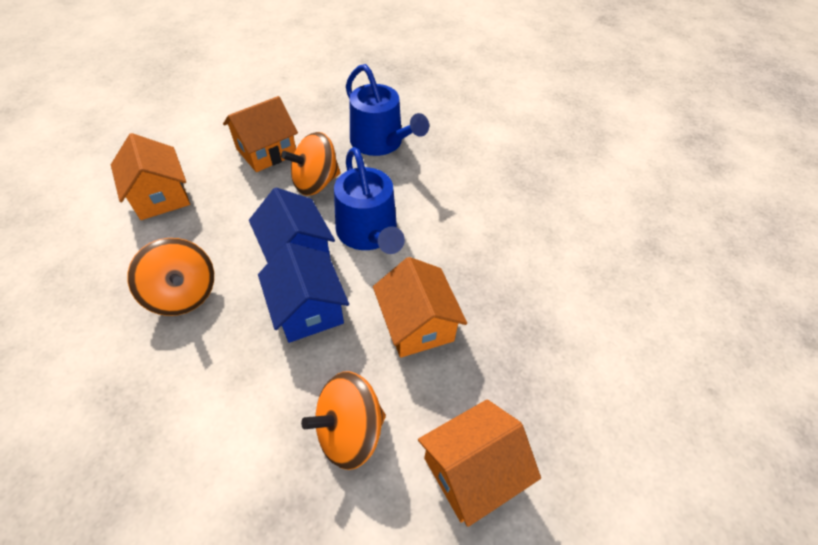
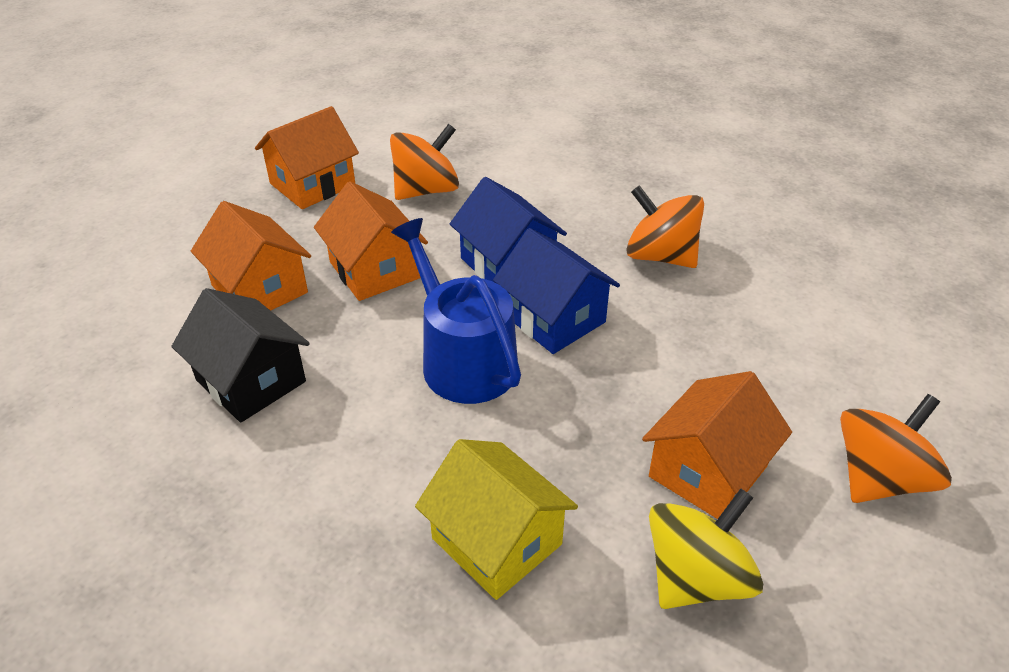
camera: 170 degrees right, 10 degrees down
(161, 196) = (805, 357): orange house -> orange house (259, 289)
(302, 118) = (696, 577): none -> yellow spinning top
(316, 183) = (582, 425): orange spinning top -> orange spinning top (879, 478)
(380, 142) = (497, 541): blue watering can -> yellow house
(506, 242) = (251, 381): none -> black house

